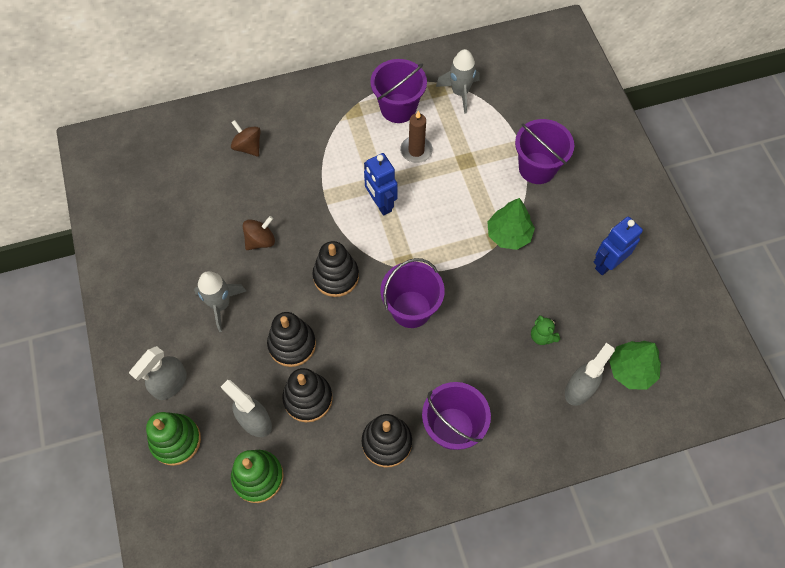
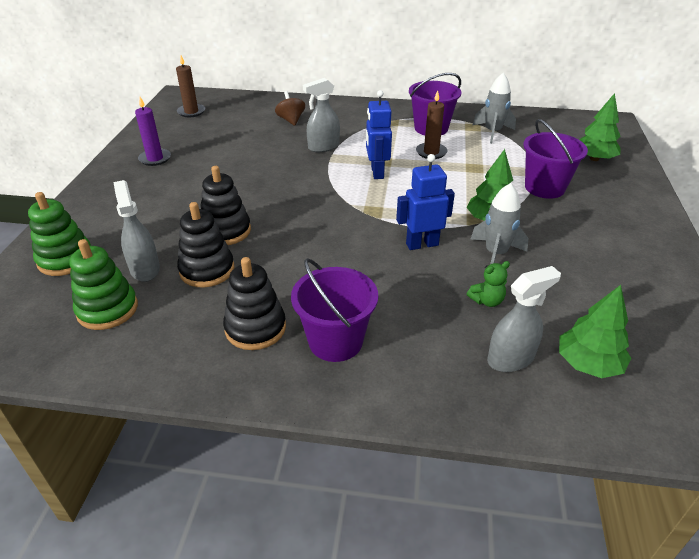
camera: 25 degrees right, 25 degrees down
(128, 172) = (191, 112): none -> brown candle
(150, 269) = (155, 159): none -> purple candle
(170, 383) = (100, 223): grey spray bottle -> grey spray bottle (323, 147)
(221, 305) = (189, 191): grey rocket -> grey rocket (495, 254)
(260, 240) = (256, 166): brown spinning top -> none
(336, 276) = (302, 202): black stacking toy -> none
(411, 309) = (356, 241): purple bucket -> none
(542, 336) = (487, 301): green teddy bear -> green teddy bear turned 105 degrees counterclockwise
(565, 104) = (594, 158): none -> green tree
(607, 264) = (594, 268): blue robot -> blue robot (422, 244)

